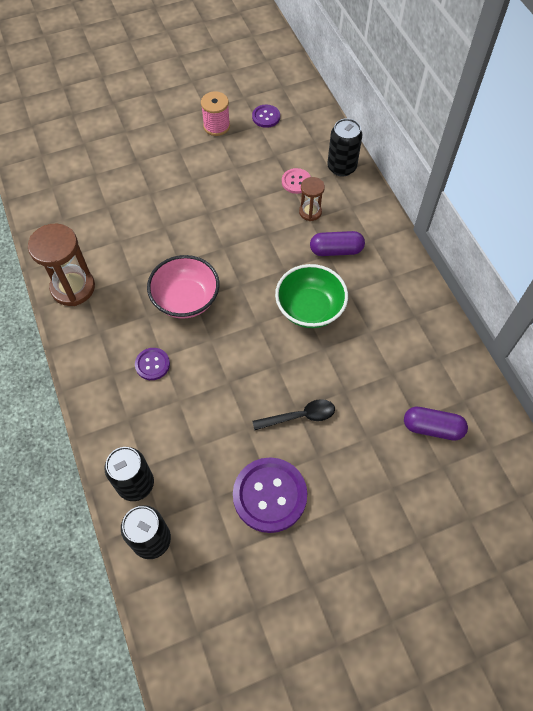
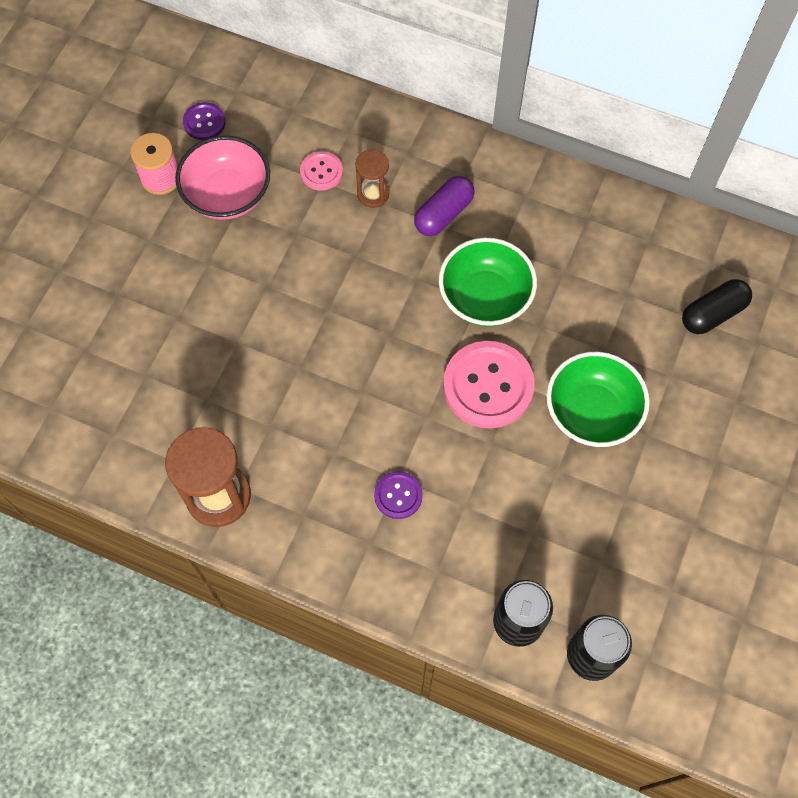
camera: 45 degrees left, 5 degrees up
(186, 299) = (353, 399): pink bowl -> pink bowl (227, 195)
(260, 353) = (488, 386): none -> pink button
(270, 495) = (646, 510): purple button -> none
(300, 416) = (591, 412): black spoon -> green bowl
(341, 167) = (350, 116): black can -> none
(432, 428) = (713, 314): purple capsule -> black capsule

